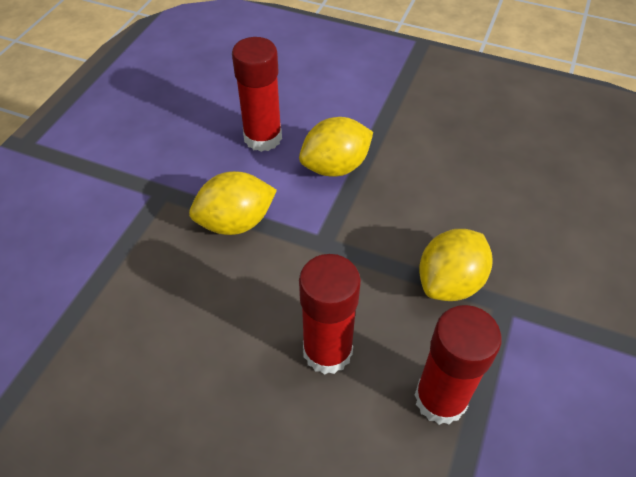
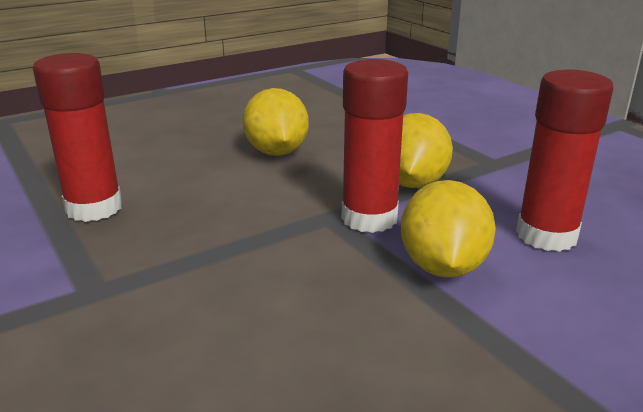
camera: 125 degrees right, 25 degrees down
(327, 351) = (215, 179): red glue stick -> red glue stick (369, 218)
(450, 282) = (174, 267): yellow lemon -> yellow lemon (276, 152)

